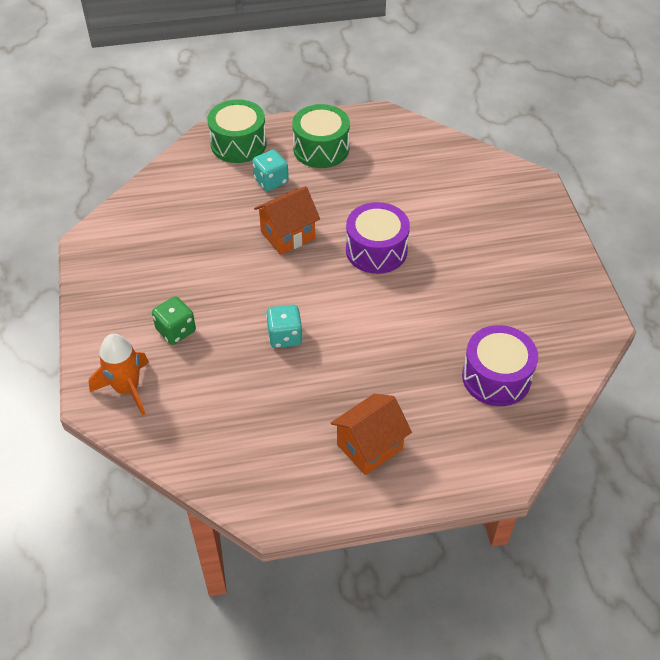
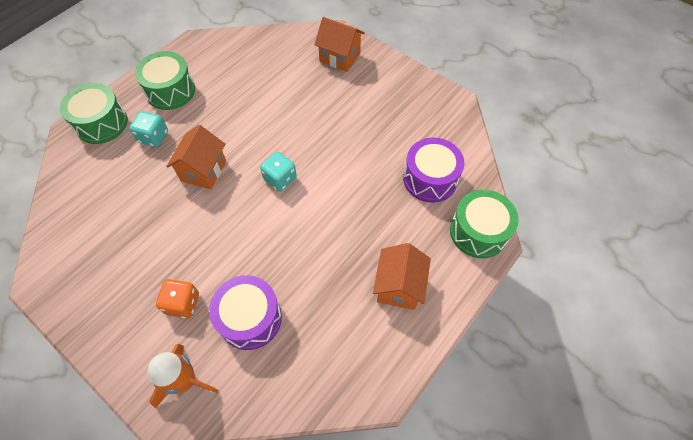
camera: 40 degrees left, 10 degrees up
(176, 330) = (182, 303): green dice -> orange dice
(285, 336) = (270, 249): turquoise dice -> turquoise dice (280, 179)
(376, 250) = (277, 142): purple drum -> purple drum (250, 318)
(497, 456) = (478, 232): none -> green drum
(515, 208) = (339, 57): none -> orange house

